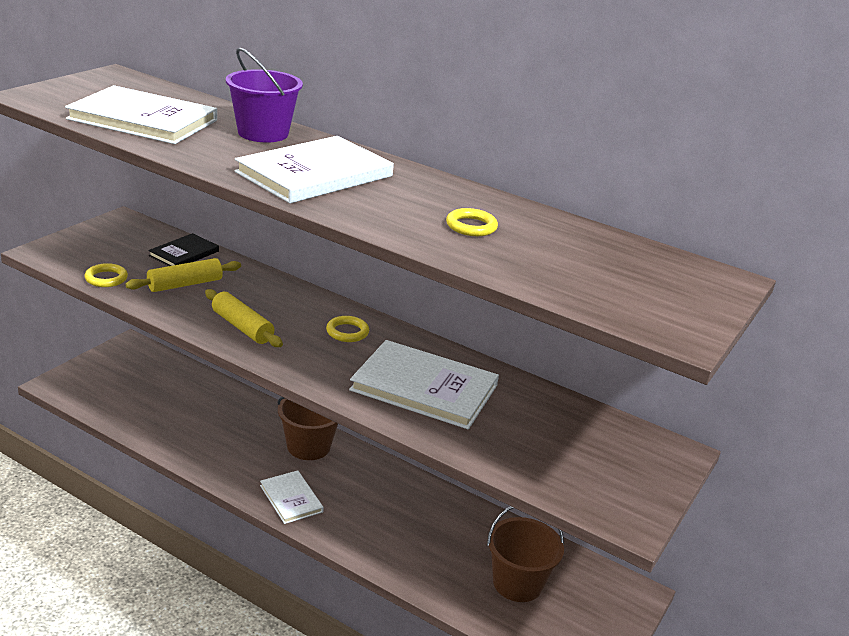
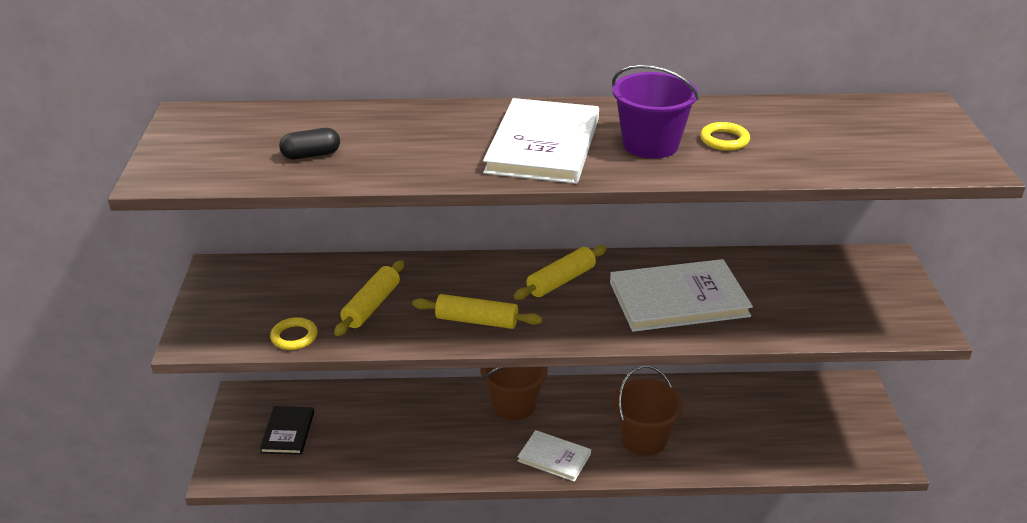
camera: 30 degrees left, 5 degrees up
(143, 120) = (311, 155): white book -> black capsule
(184, 253) = (325, 275): black book -> black book (288, 432)
(263, 133) = (432, 122): purple bucket -> purple bucket (650, 144)
(347, 332) = (561, 281): yellow ring -> yellow rolling pin
(517, 583) = (781, 425): brown bucket -> brown bucket (644, 439)

